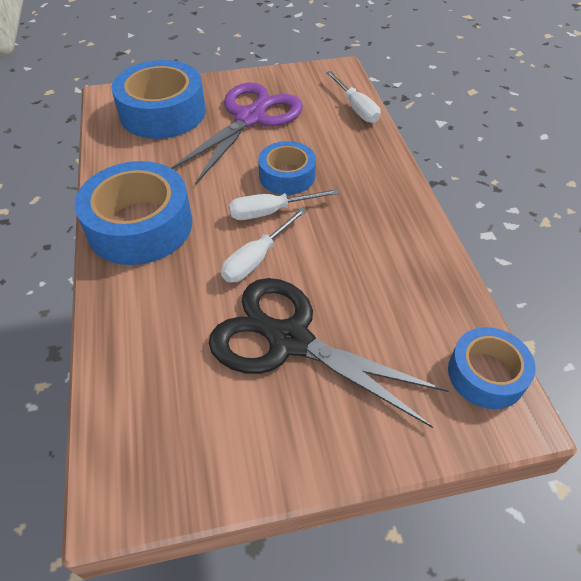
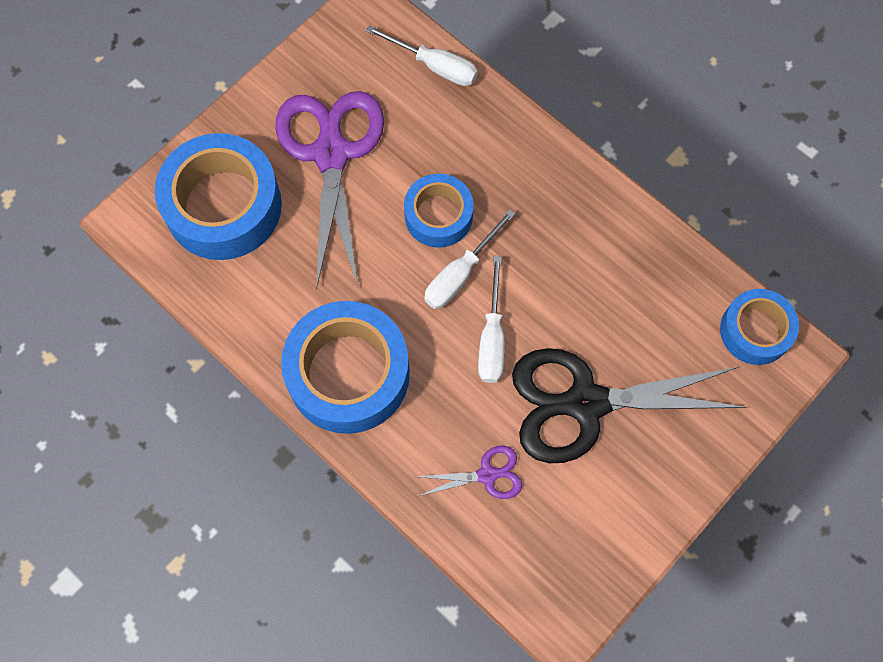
camera: 35 degrees left, 20 degrees up
(166, 342) = (487, 475): none -> purple scissors

